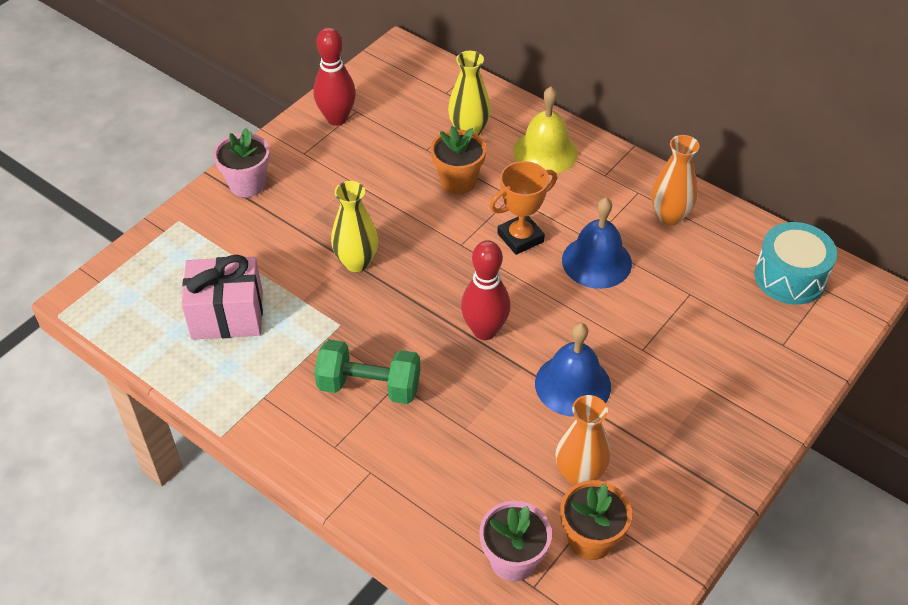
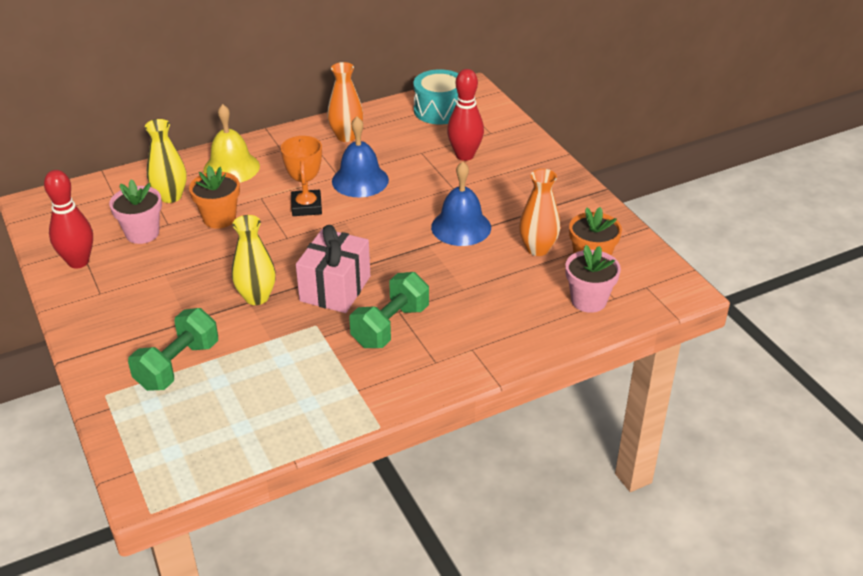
camera: 65 degrees left, 10 degrees down
(227, 315) = (250, 390): pink gift -> pink gift (335, 288)
(236, 250) = (178, 365): none -> green dumbbell
(247, 184) = (103, 338): pink flower pot -> pink flower pot (142, 233)
(484, 331) = (381, 252): red bowling pin -> red bowling pin (464, 155)

